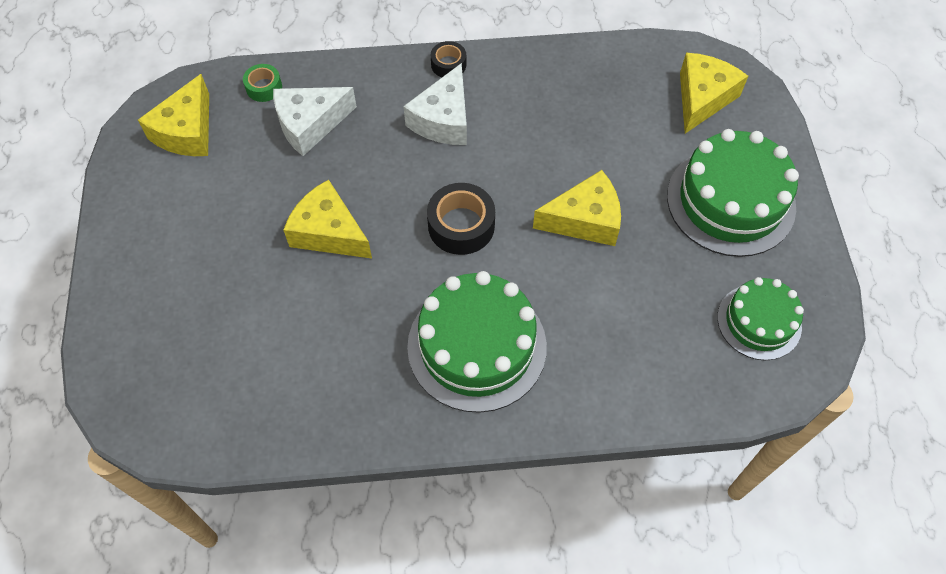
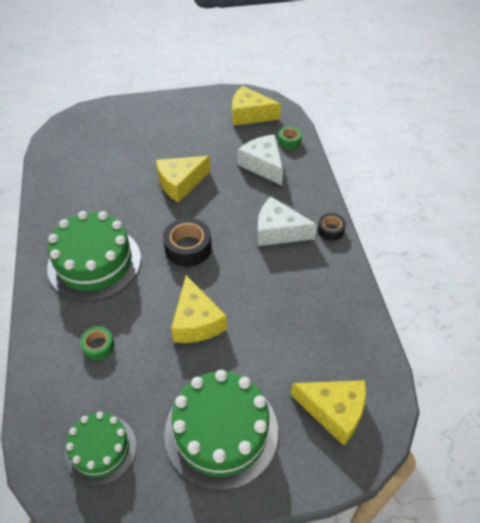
camera: 85 degrees right, 10 degrees down
(328, 232) = (180, 183): yellow cheese -> yellow cheese turned 150 degrees counterclockwise
(620, 332) = (98, 346): none -> green tape

